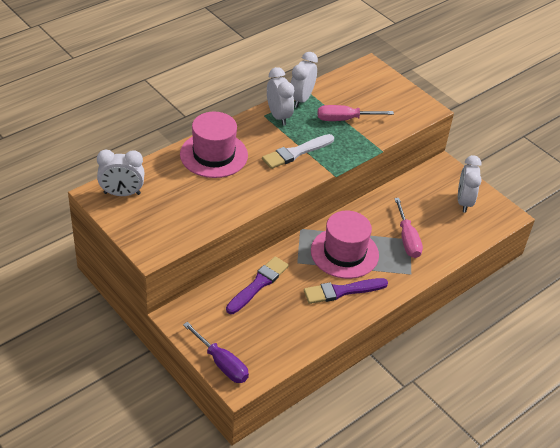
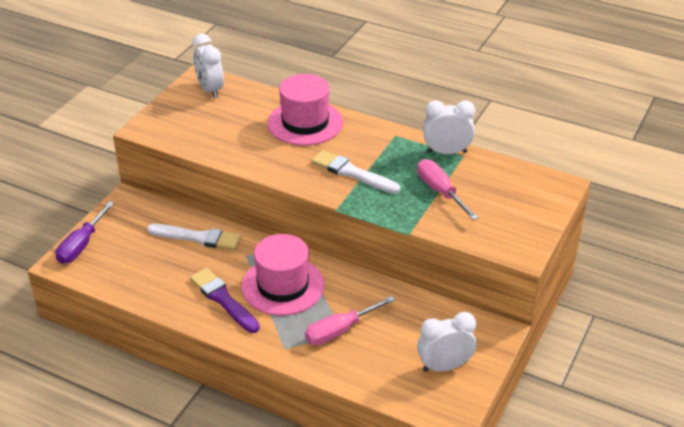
camera: 70 degrees right, 5 degrees down
(258, 284) = (198, 237): purple brush -> white brush
(278, 116) = (403, 145): white clock -> none

